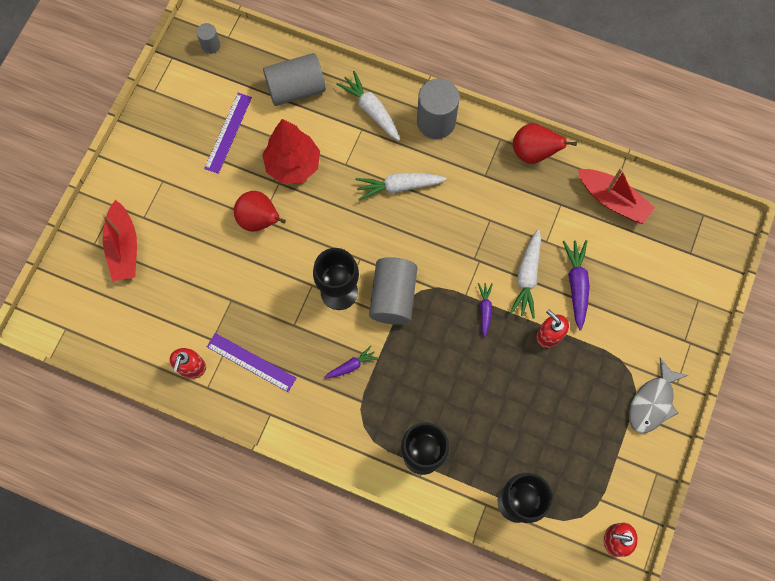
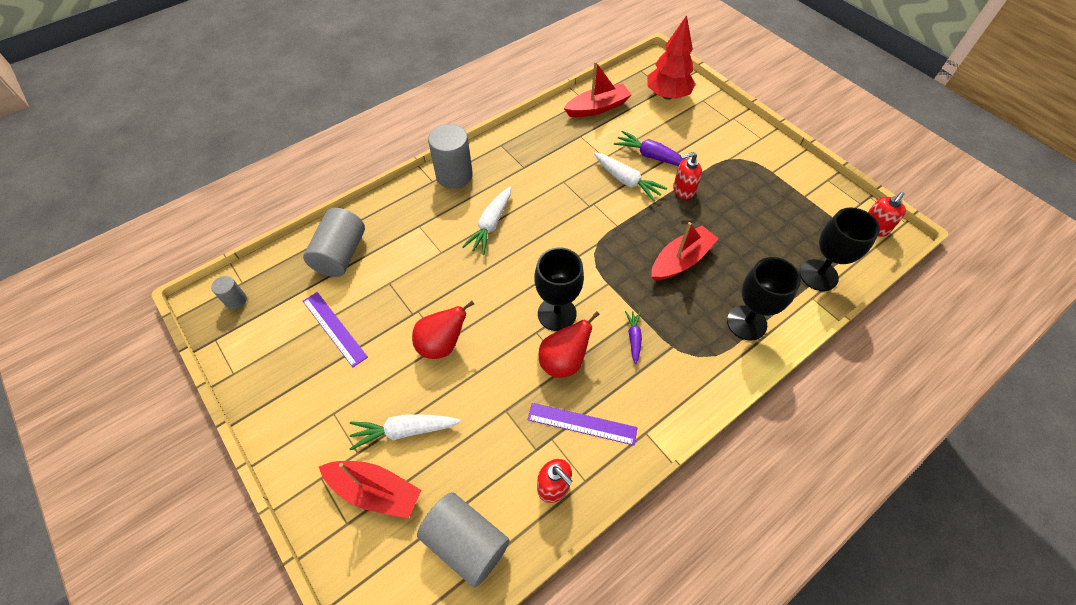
camera: 60 degrees left, 15 degrees down
(251, 362) = (582, 424): purple ruler -> purple ruler turned 45 degrees clockwise
(293, 165) = (410, 291): red tree -> red tree (667, 95)
(371, 110) = (407, 211): white carrot -> white carrot (404, 431)
(393, 297) = (587, 275): grey cylinder -> grey cylinder (466, 542)
(458, 369) = (681, 260): none -> red boat
(485, 309) = (638, 219): purple carrot -> none
(533, 153) = (527, 132): red pear -> red pear (563, 361)
(652, 402) = (769, 157): grey fish -> none

